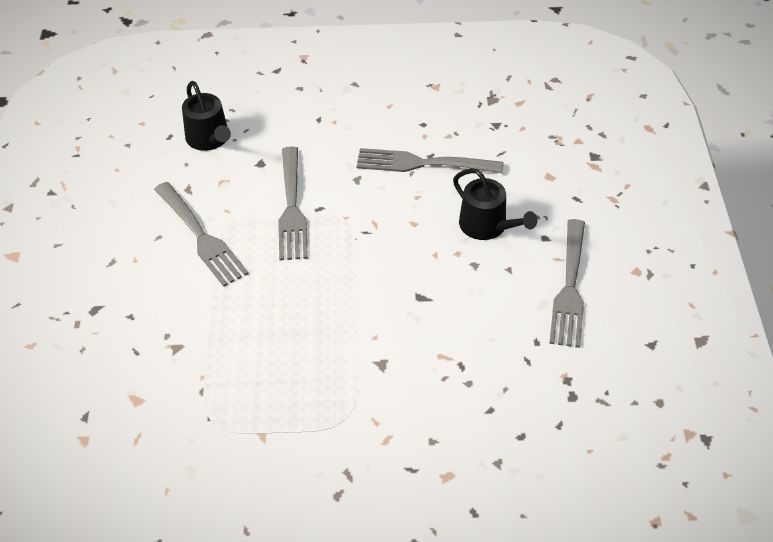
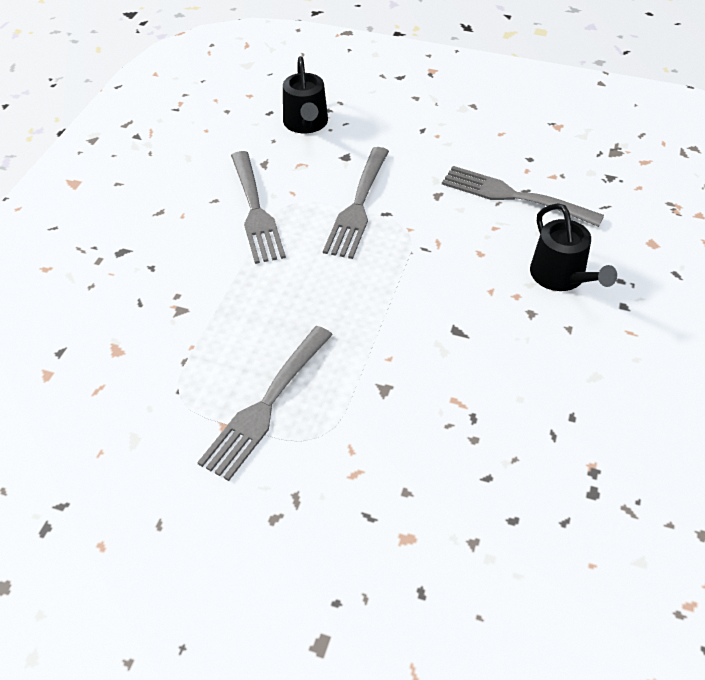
camera: 20 degrees right, 0 degrees up
(569, 287) = (634, 367): grey fork -> grey fork (266, 405)

